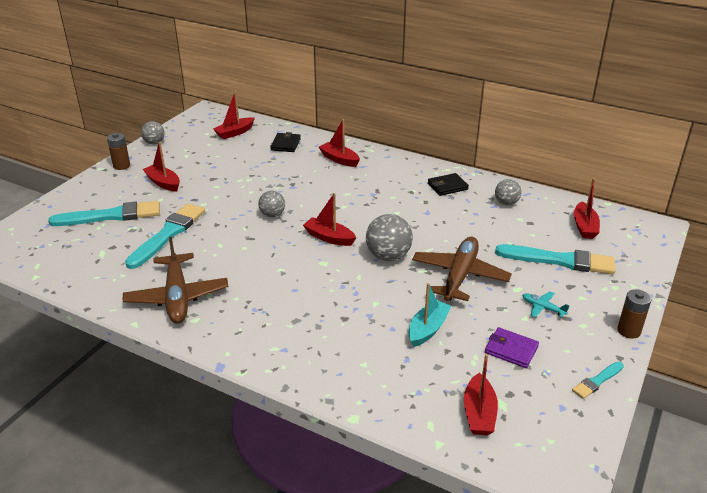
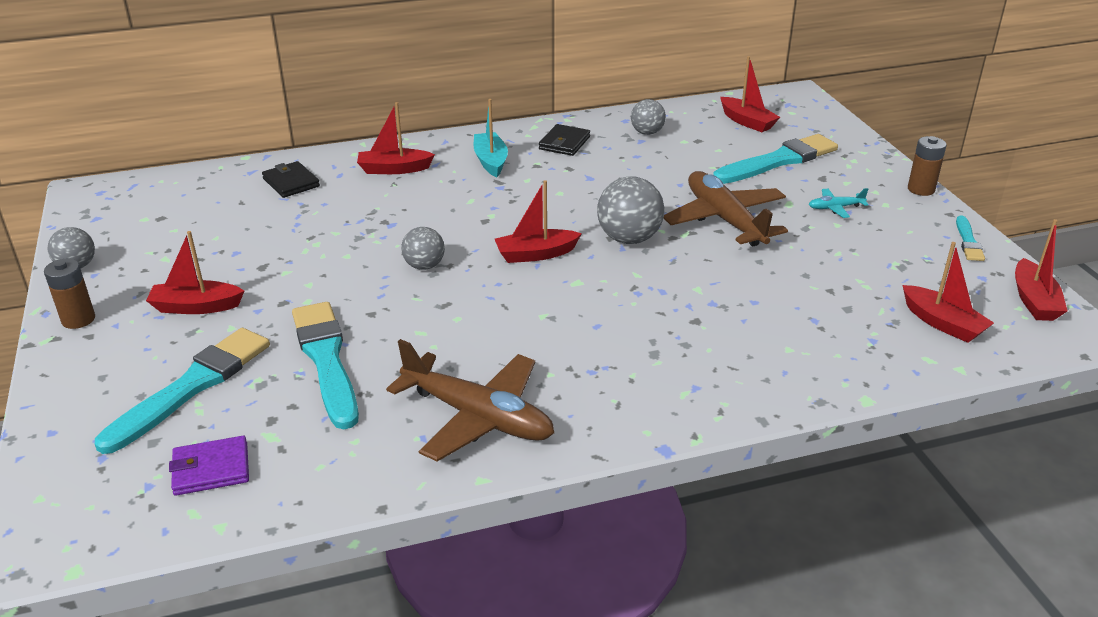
camera: 45 degrees left, 0 degrees up
(235, 133) = (188, 200): red boat -> red boat (1034, 300)
(428, 329) = (783, 282): turquoise boat -> turquoise boat (491, 161)
(511, 350) = (874, 257): purple wallet -> purple wallet (211, 469)

